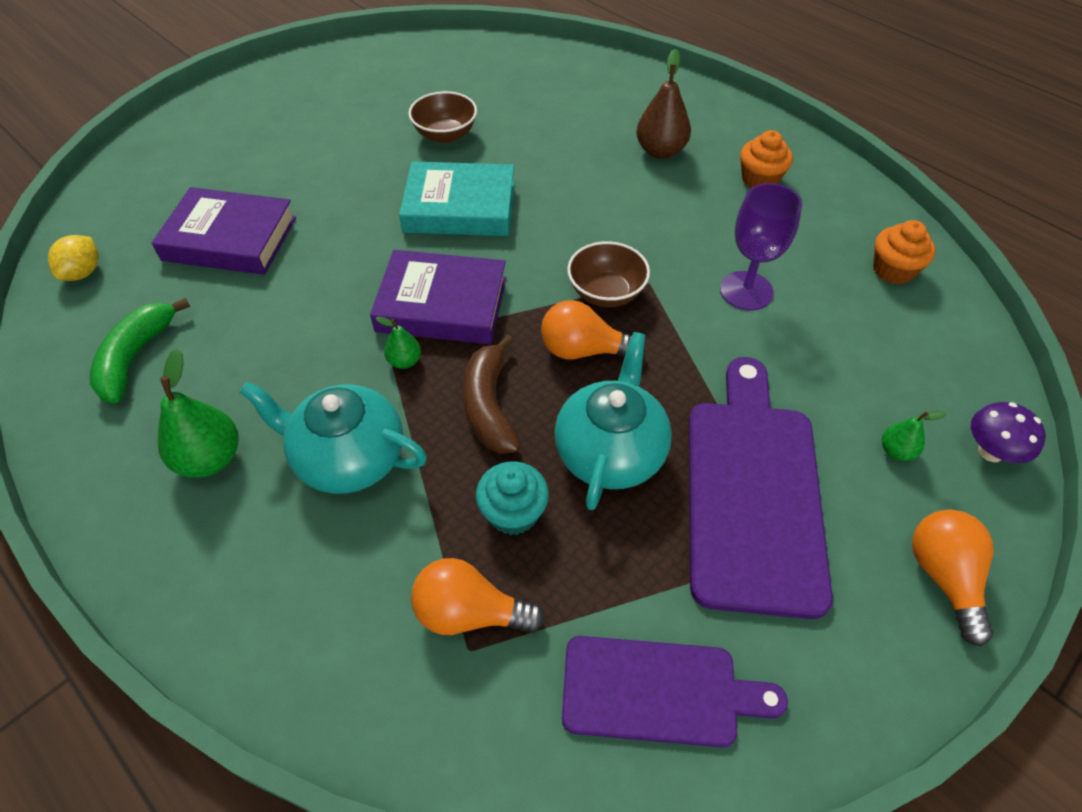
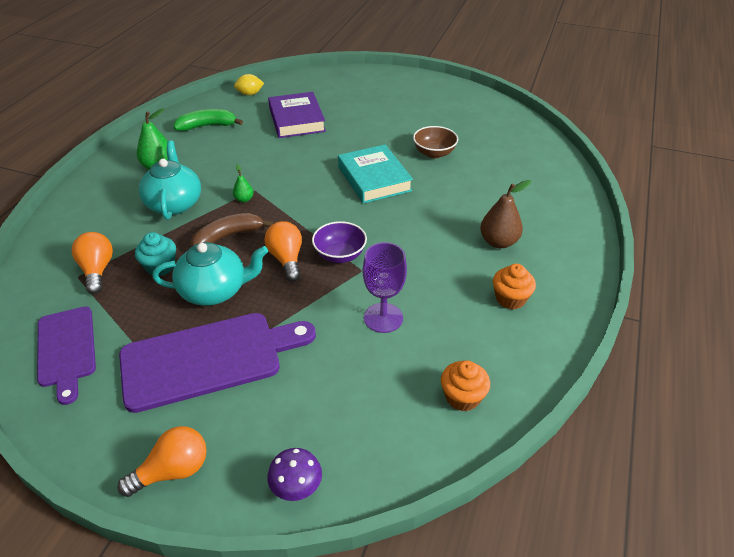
camera: 65 degrees right, 10 degrees down
(442, 304) = (292, 198): purple book -> none
(606, 293) = (340, 255): brown bowl -> purple bowl
(896, 451) = (272, 428): green pear -> none

